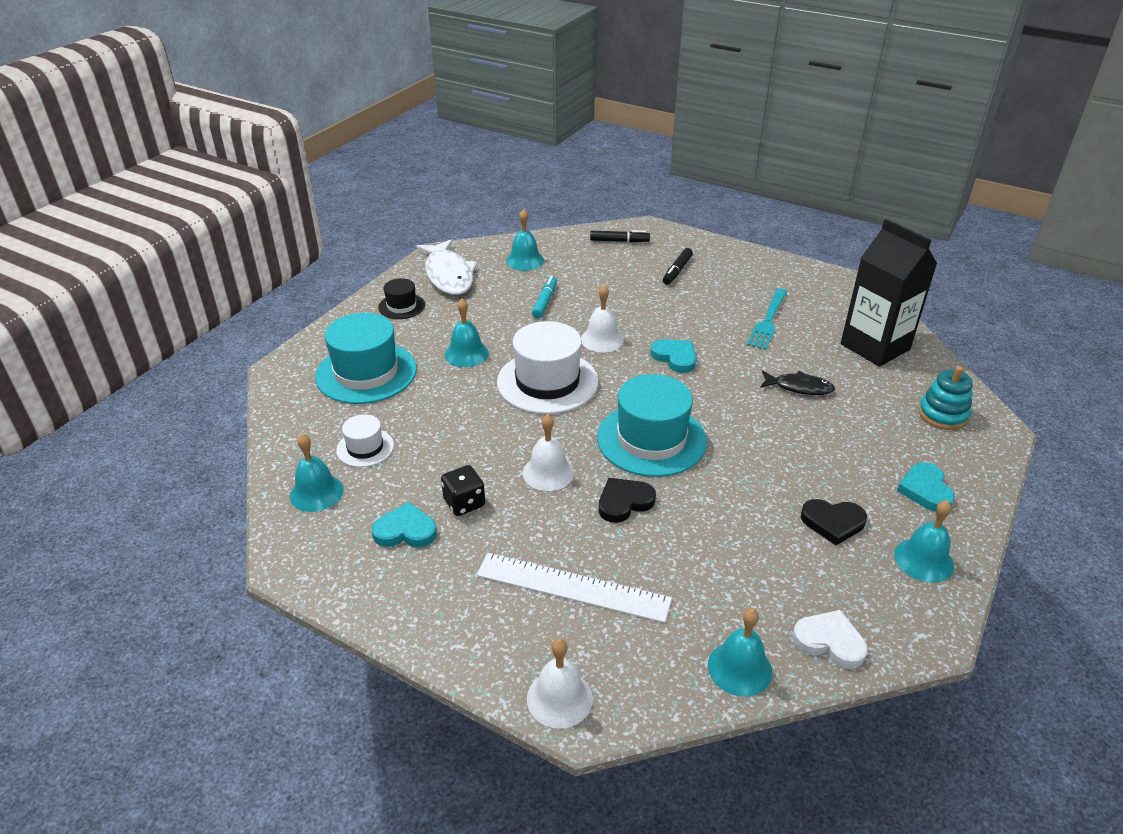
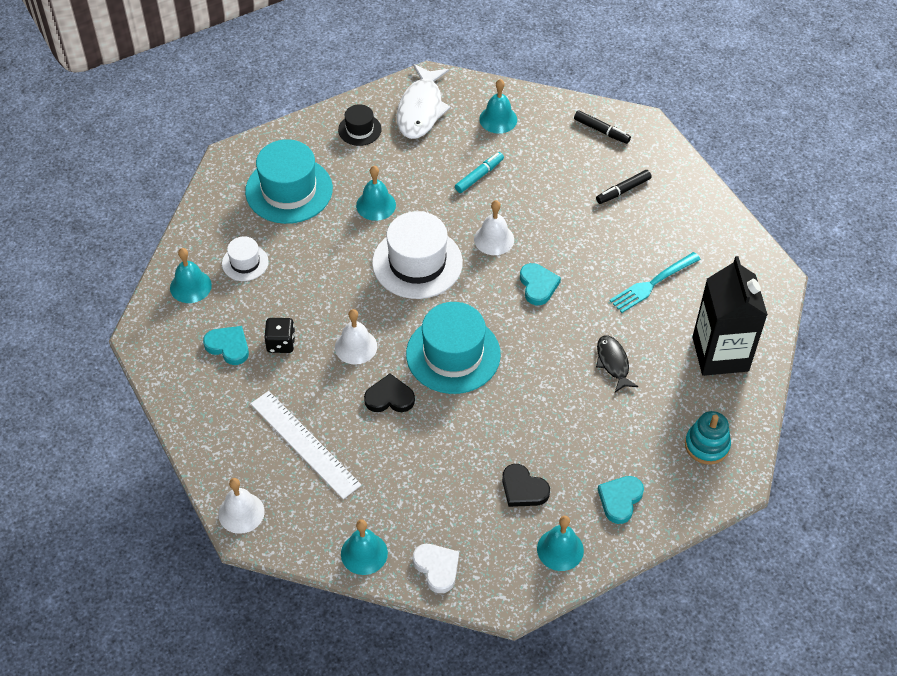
camera: 30 degrees right, 15 degrees up
(799, 387) = (613, 363): black fish -> black fish turned 150 degrees counterclockwise

